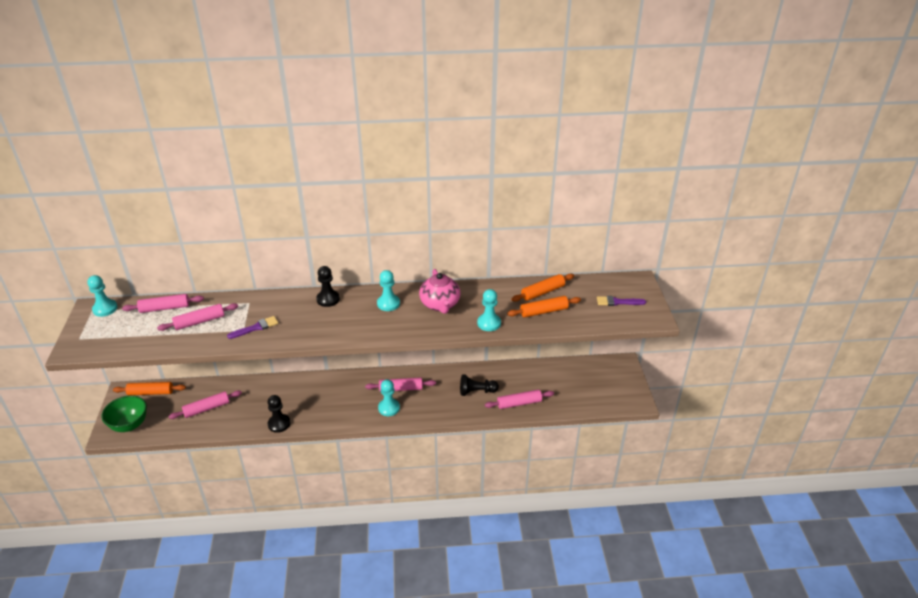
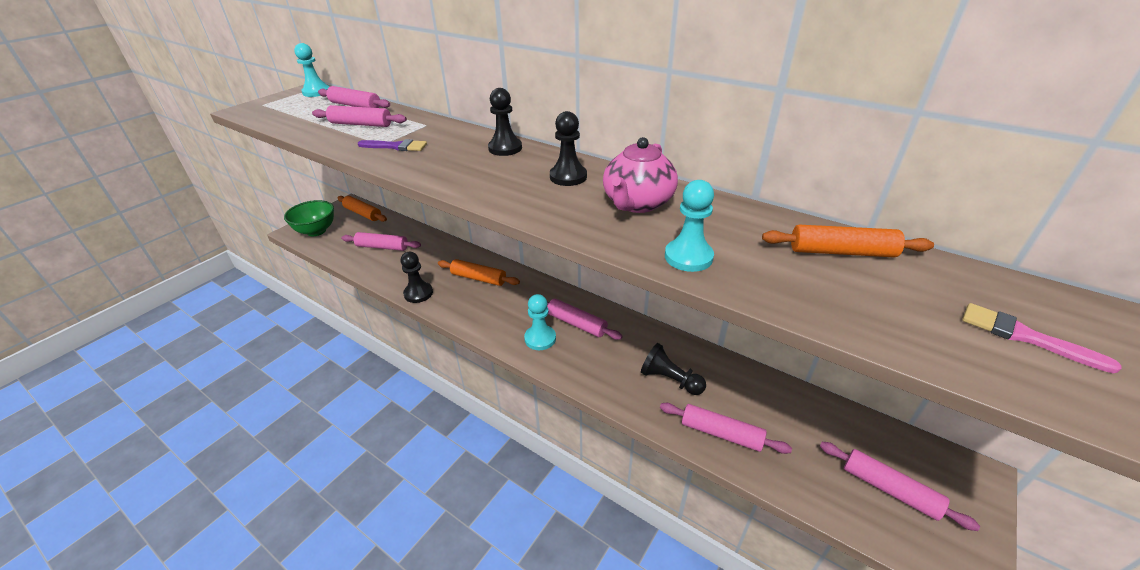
camera: 40 degrees right, 0 degrees up
(388, 303) = (568, 177): turquoise pawn -> black pawn
(544, 311) = (816, 282): orange rolling pin -> orange rolling pin (478, 278)
(597, 387) = (889, 489): none -> pink rolling pin
(617, 302) = (1024, 336): purple brush -> pink brush

